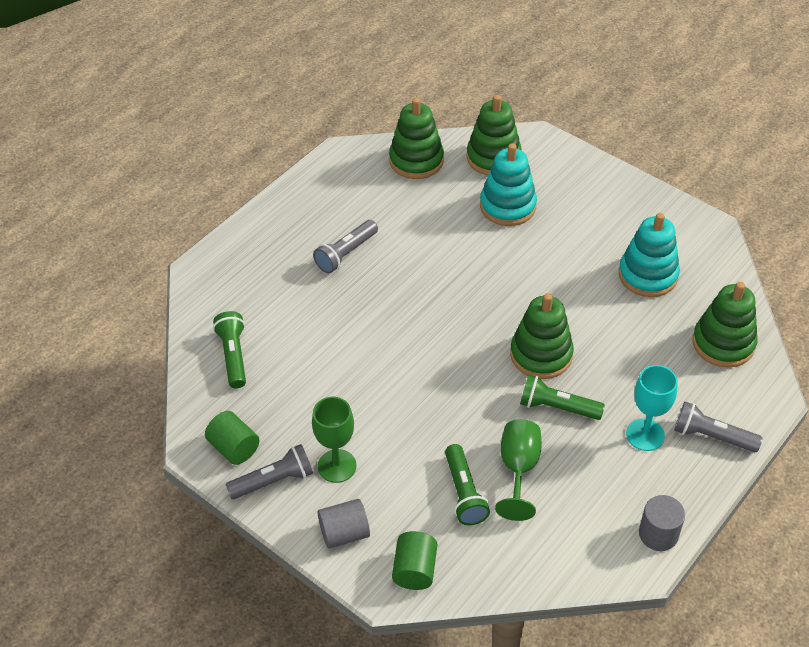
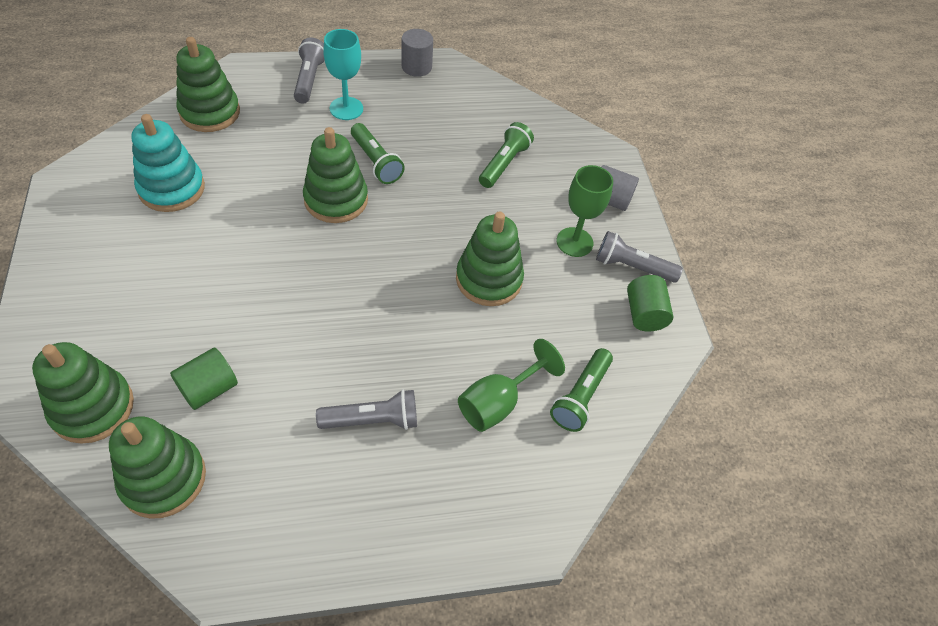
camera: 145 degrees left, 5 degrees up
(369, 384) = (489, 279): none -> green stacking toy
(415, 570) = (583, 150): green cylinder -> green cylinder (209, 388)
(507, 206) = (168, 339): turquoise stacking toy -> none
(518, 469) = (451, 150): green goblet -> green goblet (498, 402)
(712, 436) = (309, 79): grey flashlight -> grey flashlight turned 150 degrees counterclockwise

